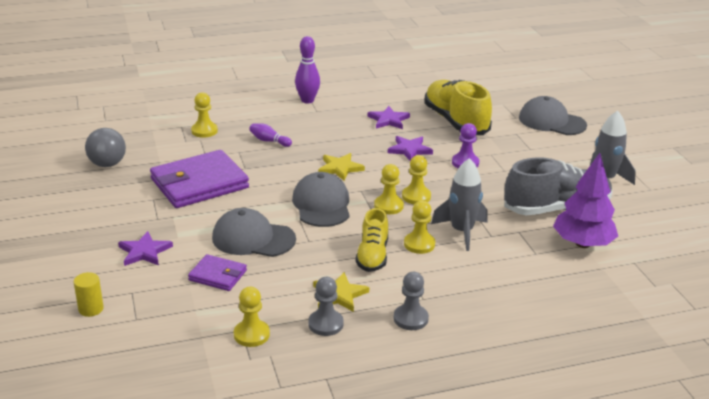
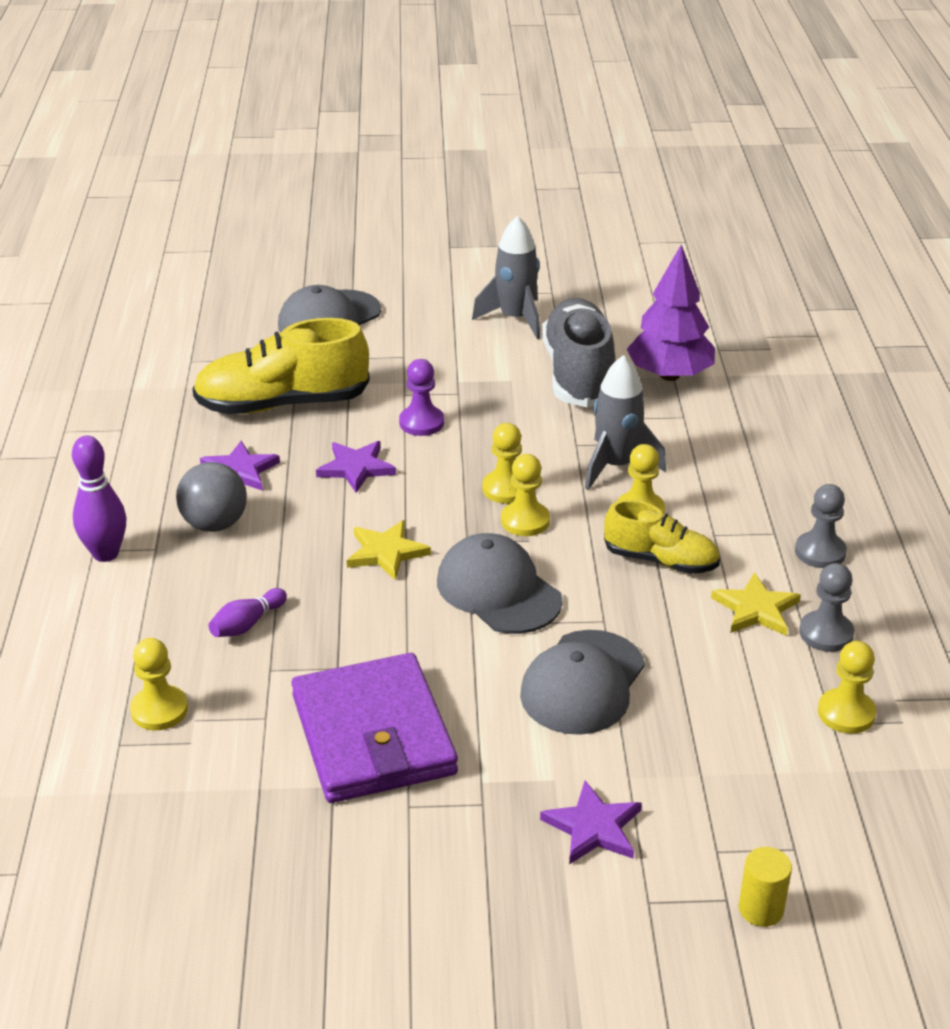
camera: 75 degrees left, 5 degrees up
(107, 164) = (236, 873): grey ball -> grey ball (215, 524)
(217, 275) = (684, 736): purple wallet -> none
(322, 204) = (498, 590): grey cap -> grey cap turned 45 degrees clockwise

